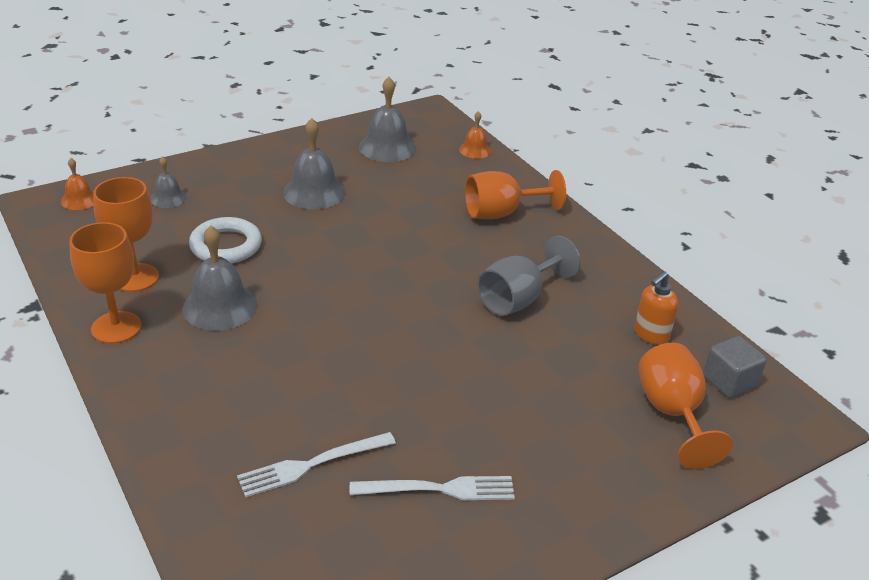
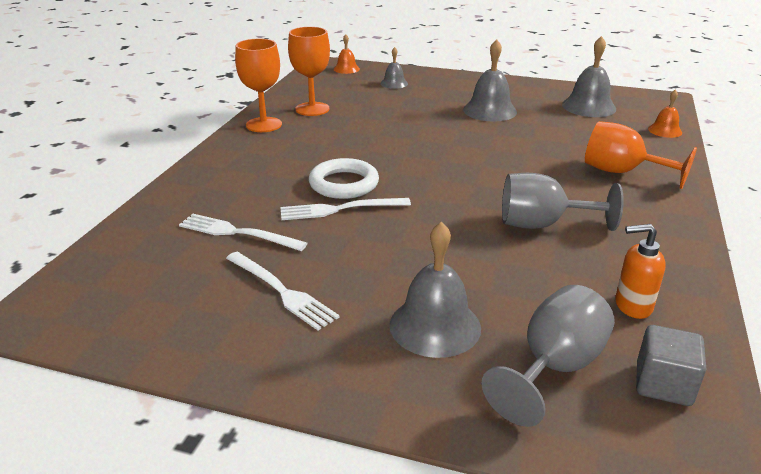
camera: 50 degrees right, 5 degrees down
(220, 306) = (330, 139): grey bell -> grey bell (435, 326)
(226, 246) = (386, 114): white ring -> white ring (344, 184)
(356, 382) = (338, 209): none -> white fork
(672, 413) = (554, 368): orange goblet -> grey goblet

